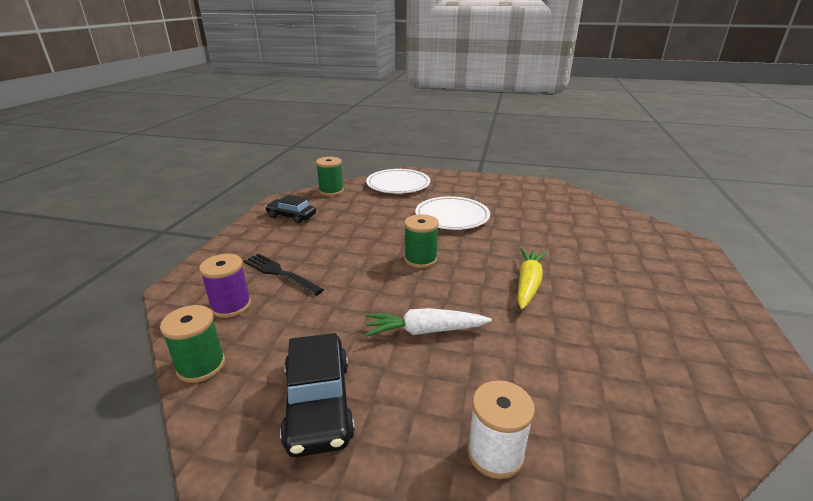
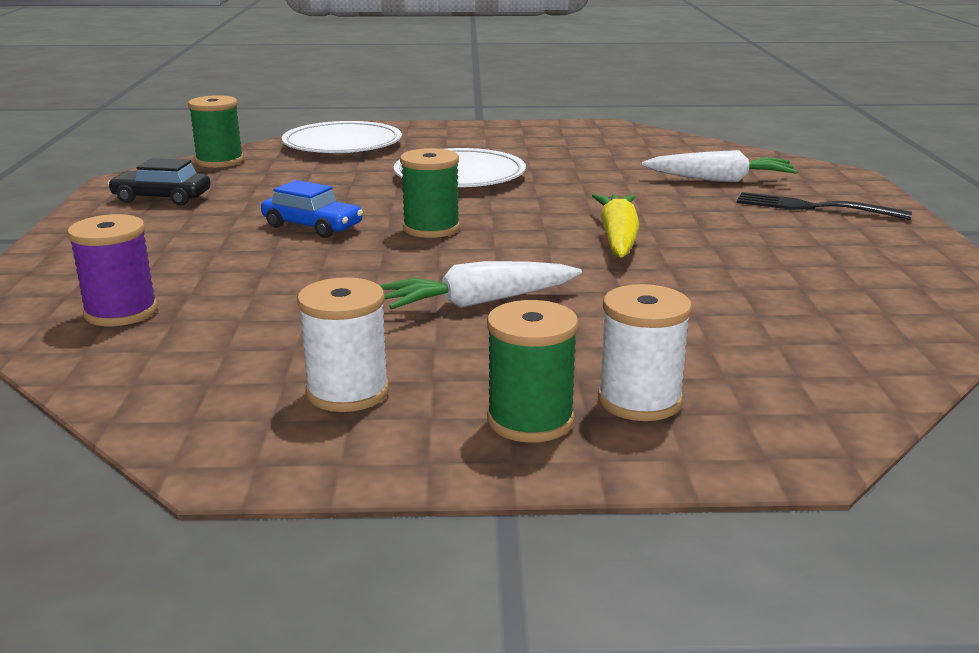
camera: 15 degrees left, 5 degrees down
(201, 366) = (115, 381): green spool -> green spool (530, 420)
(280, 273) = (188, 267): black fork -> black fork (815, 207)
(318, 403) = (347, 392): black car -> white spool
(357, 248) = (312, 226): none -> blue car
(607, 238) = (720, 180): none -> white carrot

